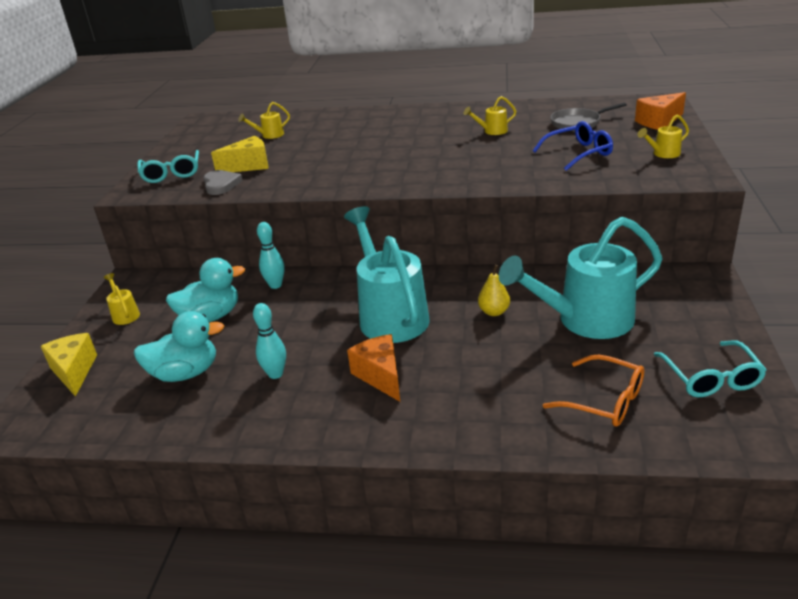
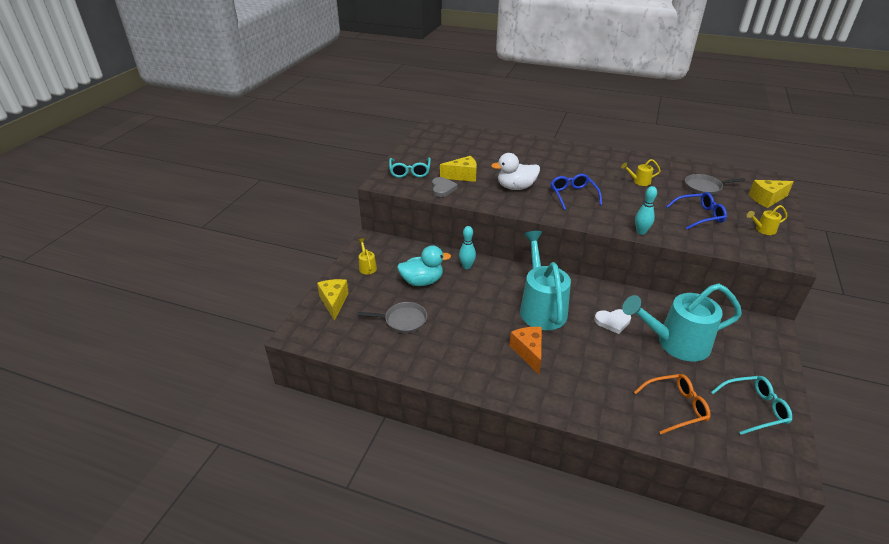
camera: 10 degrees right, 5 degrees up
(185, 373) = (403, 320): turquoise duck -> grey pan
(269, 135) = (479, 151): yellow watering can -> none
(275, 374) = (460, 334): turquoise bowling pin -> turquoise bowling pin (641, 232)
(326, 165) = (516, 187): none -> white duck
(406, 161) = (573, 195): none -> blue glasses
(494, 312) = (613, 322): yellow pear -> white heart
(604, 400) = (676, 407): orange glasses -> orange glasses turned 60 degrees counterclockwise
(659, 122) = (767, 199): orange cheese -> yellow cheese
(711, 378) = (754, 408): turquoise glasses -> turquoise glasses turned 105 degrees counterclockwise

